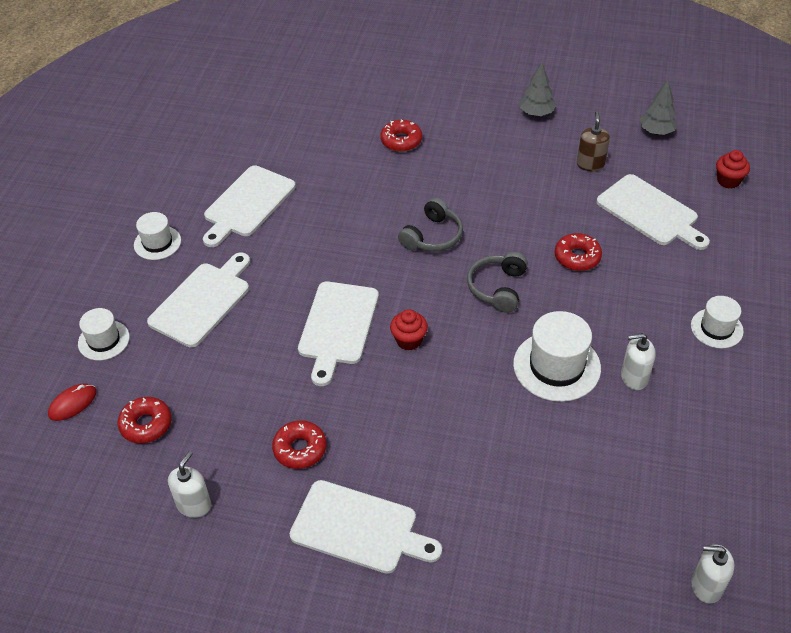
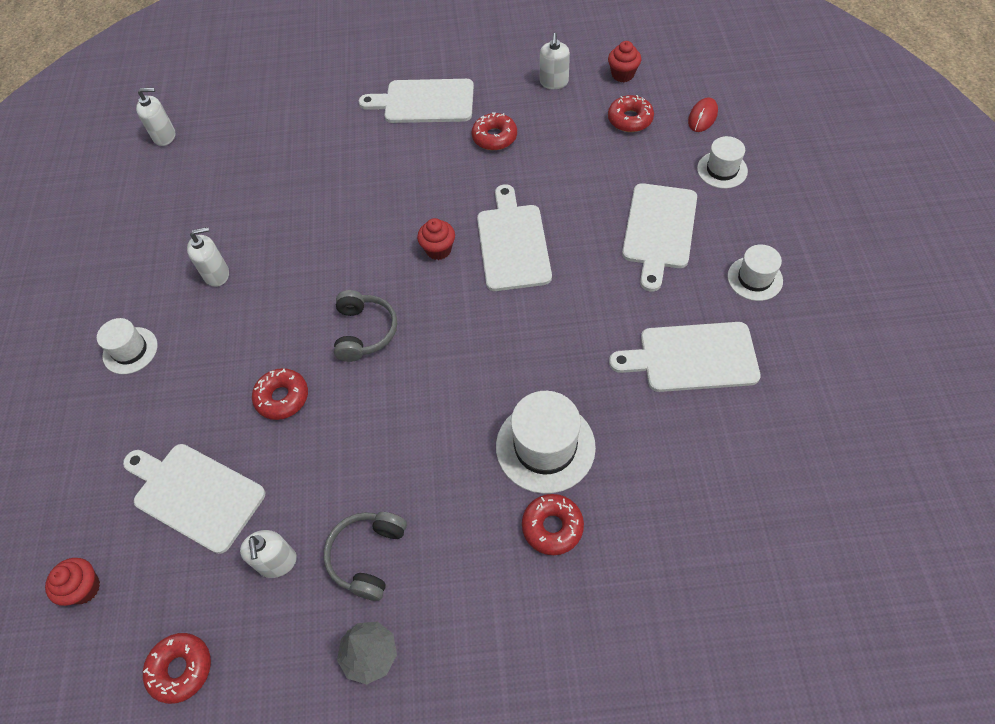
camera: 165 degrees right, 10 degrees up
(111, 489) = (622, 74): none -> red cupcake
(247, 204) = (692, 357): white cutting board -> white cutting board turned 105 degrees counterclockwise
(432, 236) = (455, 377): grey headphones -> grey headphones (368, 556)
(556, 366) = (291, 265): white hat -> white hat (545, 446)
(590, 164) = (277, 562): brown soap dispenser -> white soap dispenser
(656, 131) = (181, 669): grey tree -> red donut

